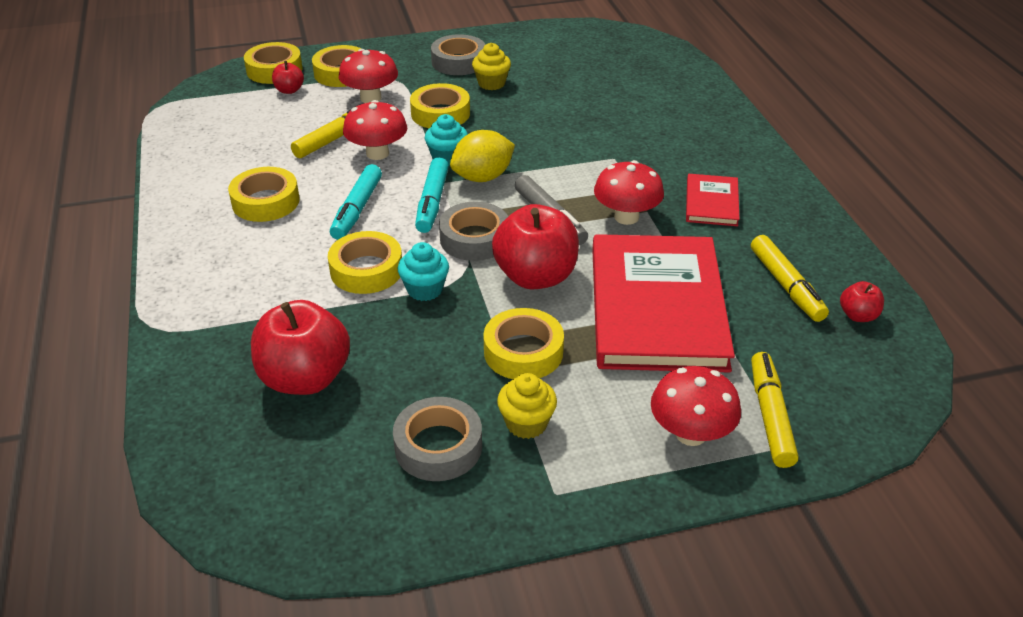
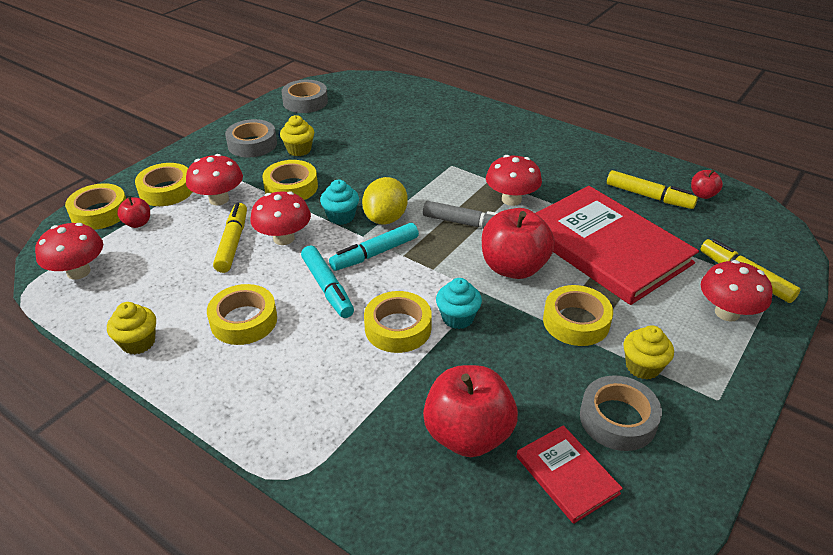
camera: 40 degrees left, 0 degrees up
(181, 179) = (138, 342): none -> yellow cupcake
(207, 109) = (78, 272): none -> red mushroom
(432, 202) = (375, 253): turquoise marker -> turquoise marker turned 90 degrees clockwise
(474, 239) = (440, 264): grey tape -> grey tape (305, 102)
(711, 203) = (545, 166): red book -> red book (567, 475)

